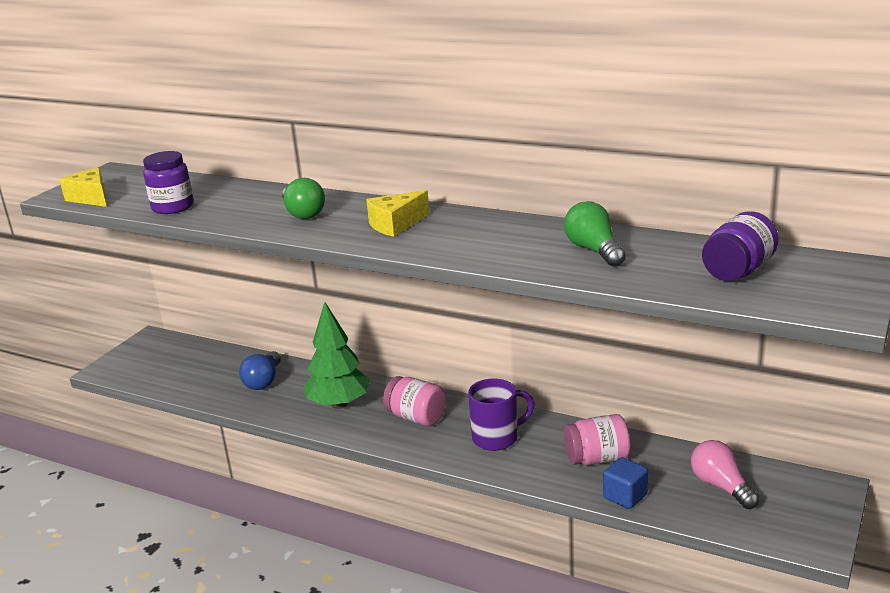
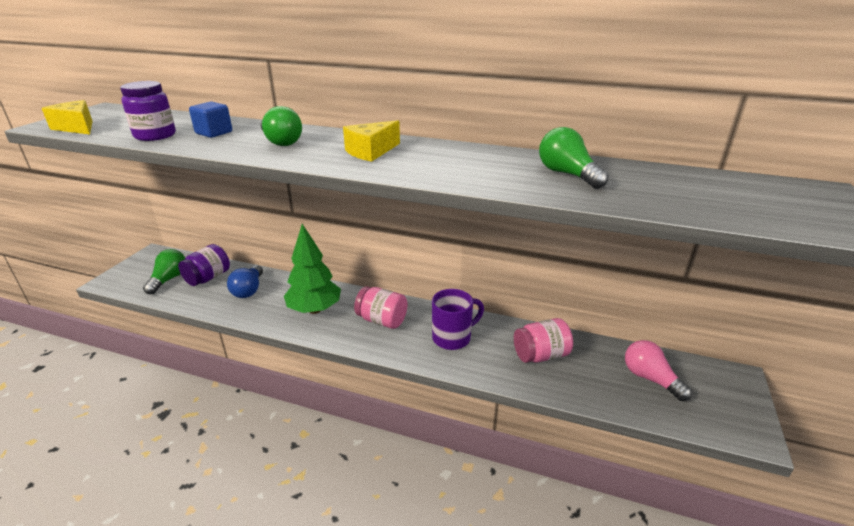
camera: 10 degrees left, 5 degrees up
(171, 368) = (169, 279): none -> green light bulb
(625, 496) = (574, 391): blue cube -> blue cube (214, 133)
(738, 271) = (716, 193): purple jar -> purple jar (208, 278)

